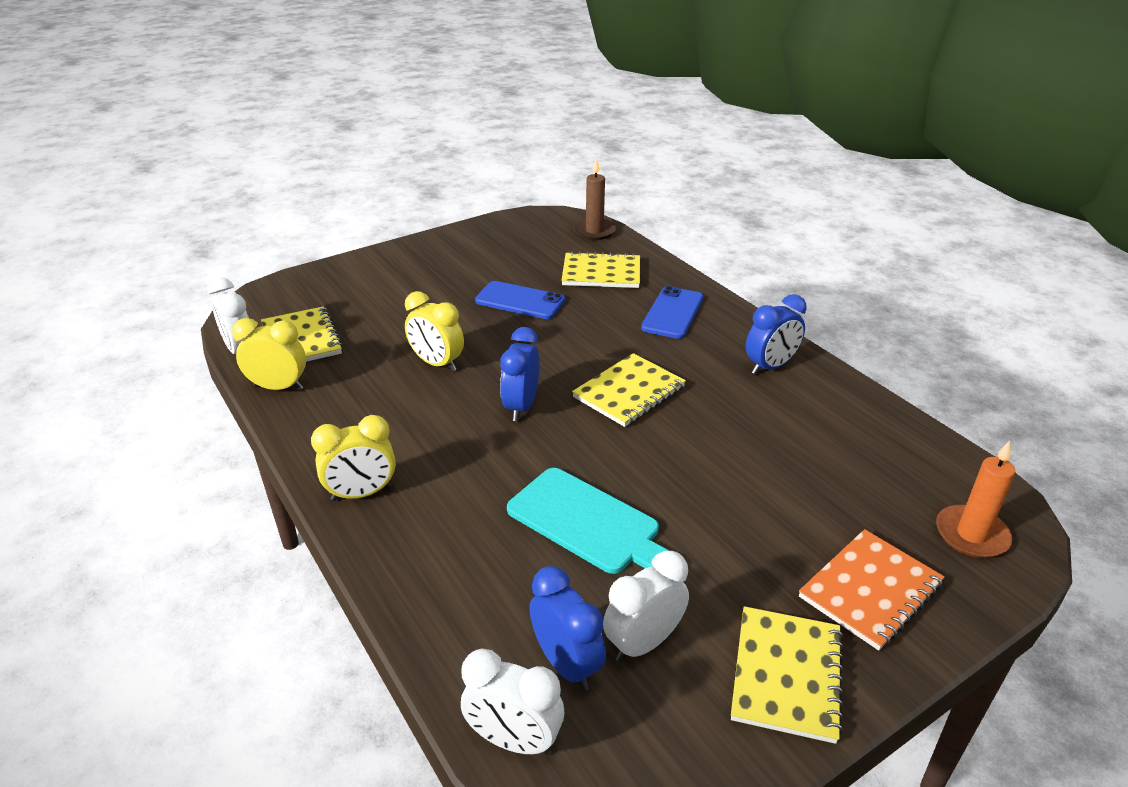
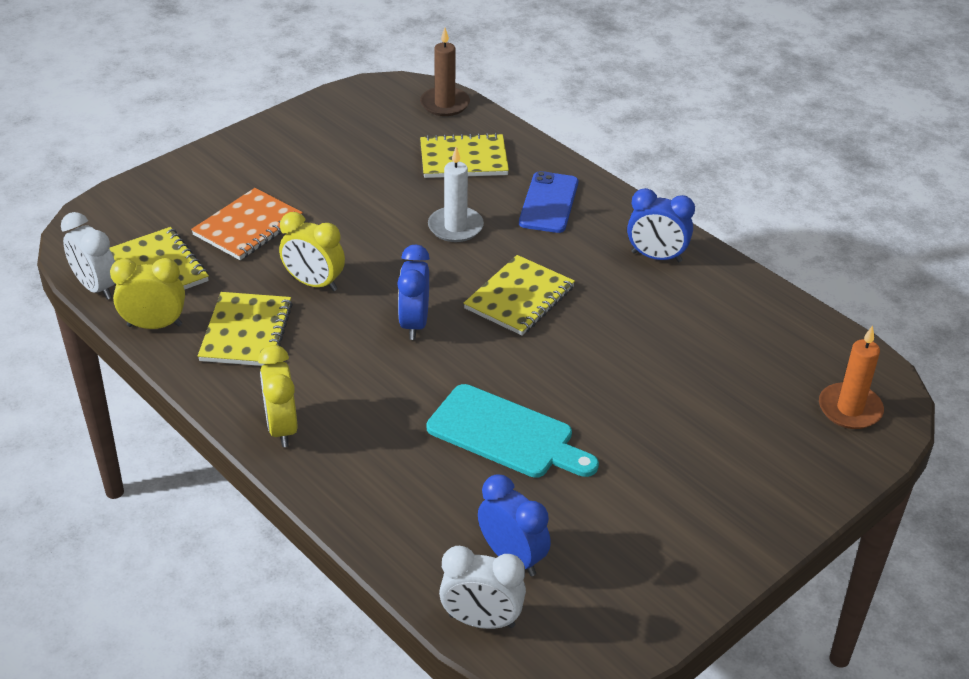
camera: 10 degrees left, 5 degrees up
(361, 494) = (281, 428): yellow clock -> yellow clock turned 105 degrees clockwise
(520, 301) = (383, 201): blue phone -> none
(581, 326) = (455, 227): none -> white candle
(643, 643) = (574, 533): white clock -> none
(770, 367) = (656, 257): blue clock -> blue clock turned 60 degrees clockwise
(786, 675) = (698, 545): yellow notebook -> yellow notebook (246, 332)
(870, 590) = (764, 468): orange notebook -> orange notebook (248, 227)

